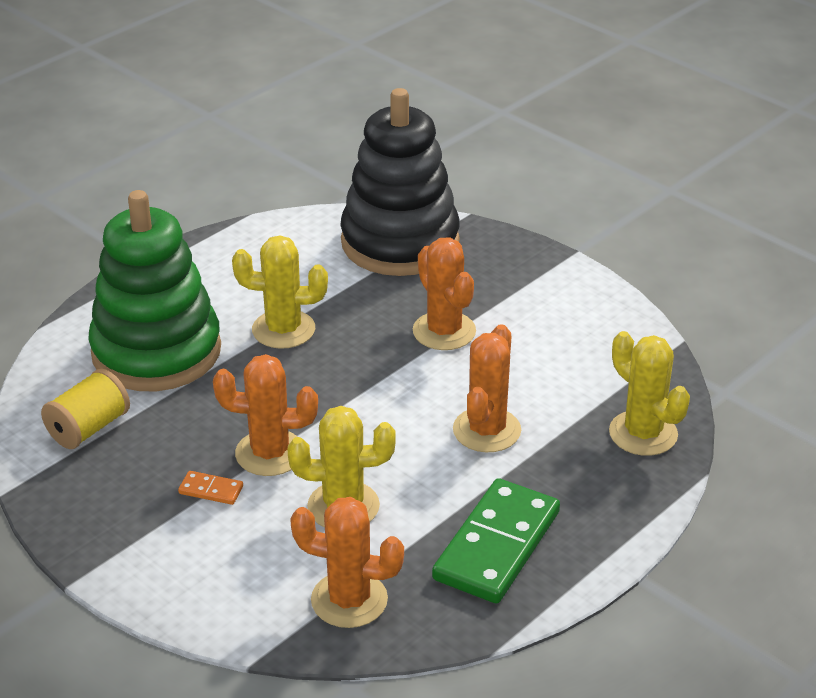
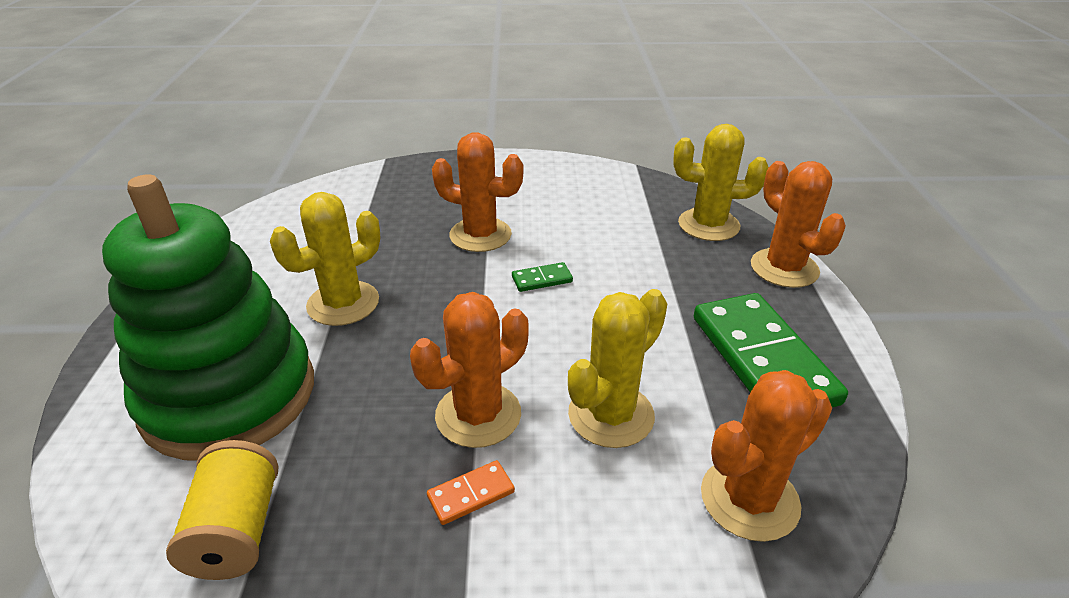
camera: 45 degrees left, 0 degrees up
(400, 242) = (358, 196): black stacking toy -> none
(435, 394) = (542, 279): none -> green domino
(486, 430) = (617, 282): orange cactus -> orange cactus (784, 268)

